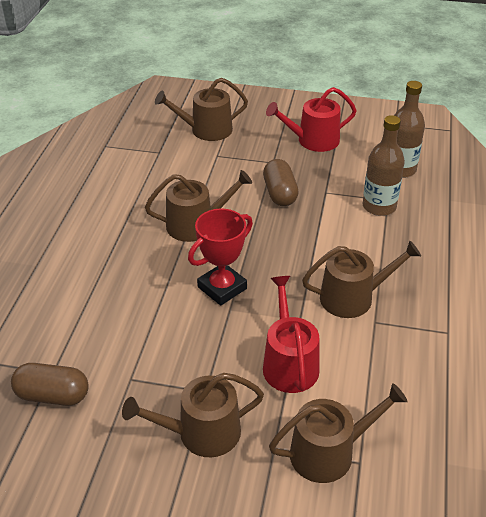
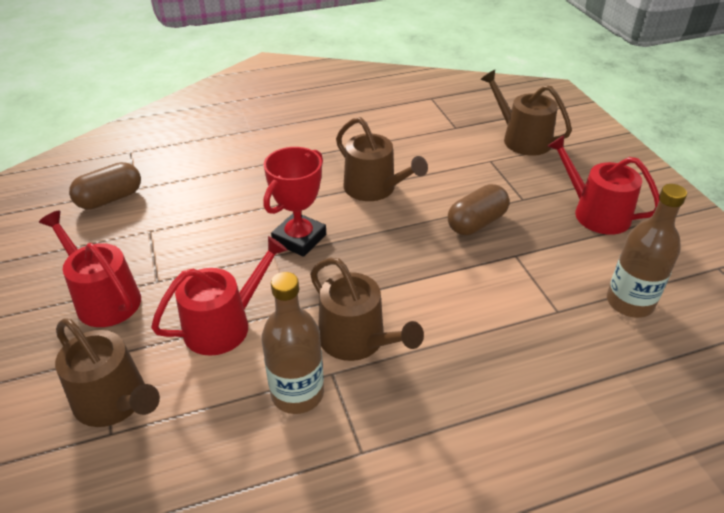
camera: 60 degrees right, 0 degrees up
(52, 395) = (110, 199): brown capsule -> brown capsule turned 75 degrees clockwise
(201, 433) = (103, 298): brown watering can -> red watering can
(222, 288) = (299, 239): red trophy -> red trophy turned 75 degrees counterclockwise
(379, 206) = (536, 308): brown bottle -> brown bottle (297, 393)

